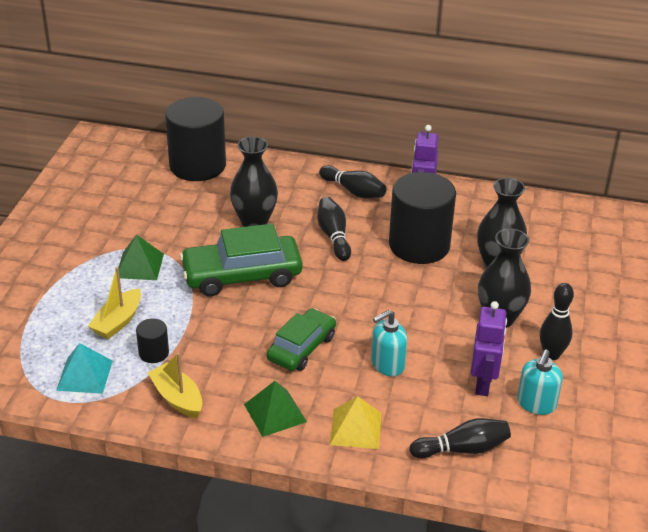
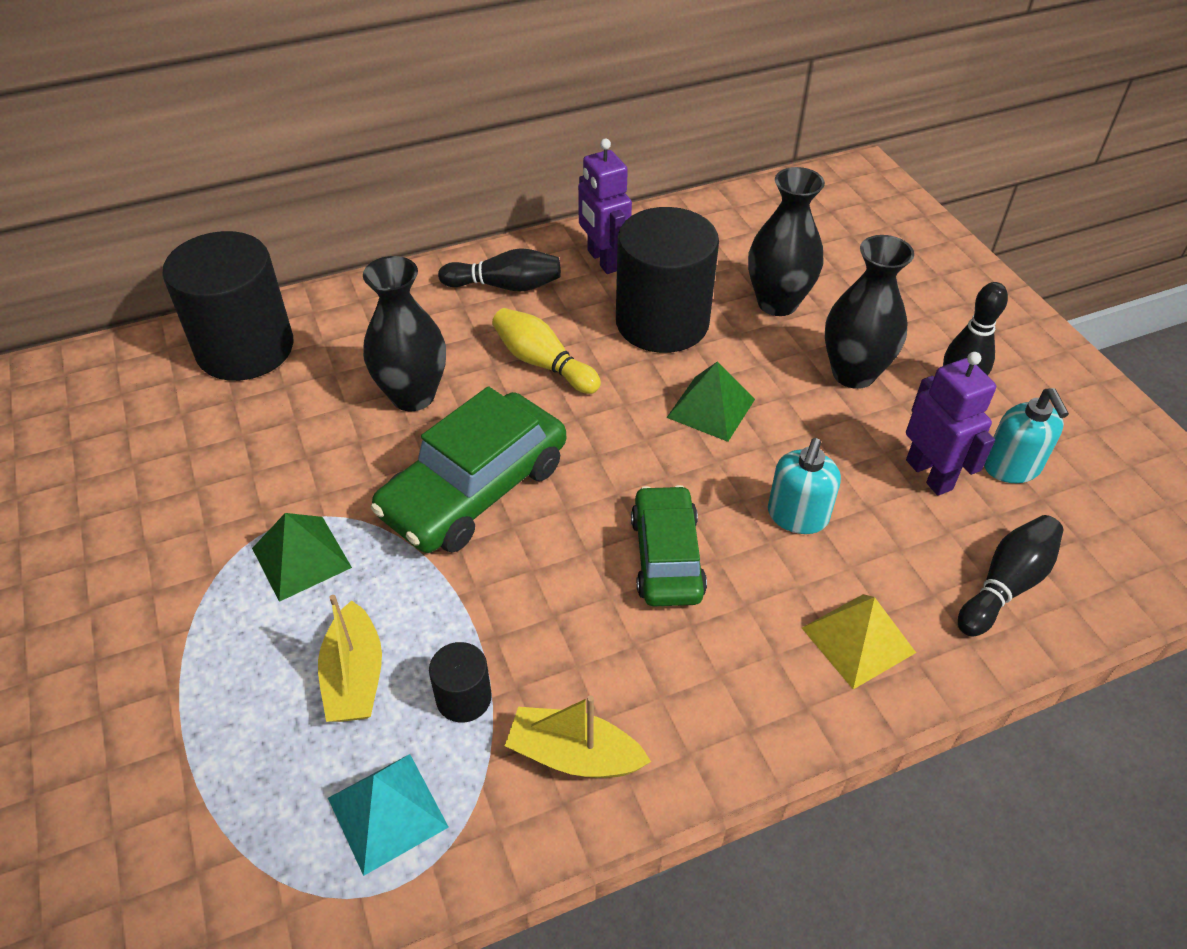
camera: 35 degrees left, 10 degrees up
(275, 413) = (734, 686): green pyramid -> green pyramid (711, 408)
(334, 236) = (543, 363): black bowling pin -> yellow bowling pin

